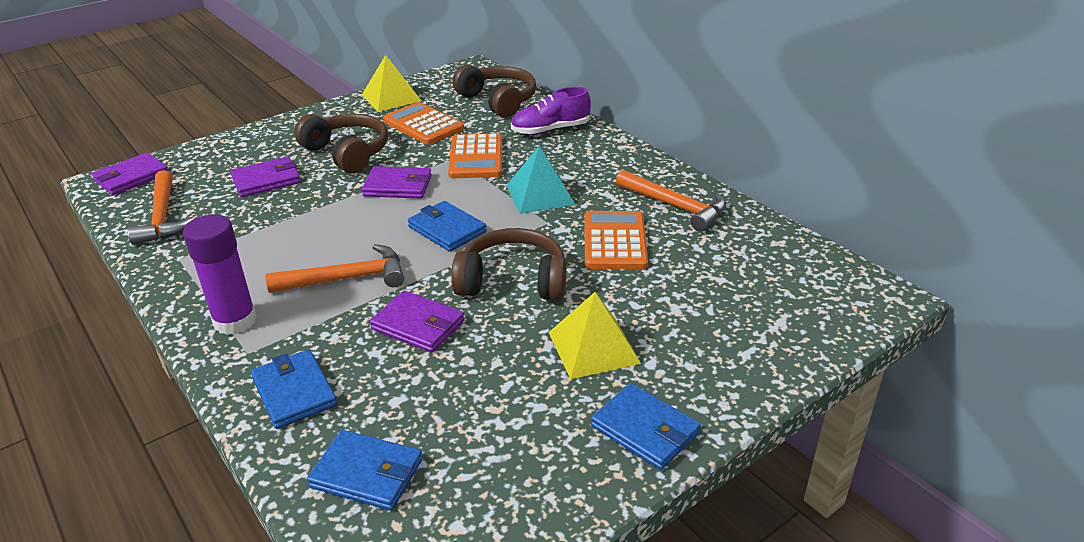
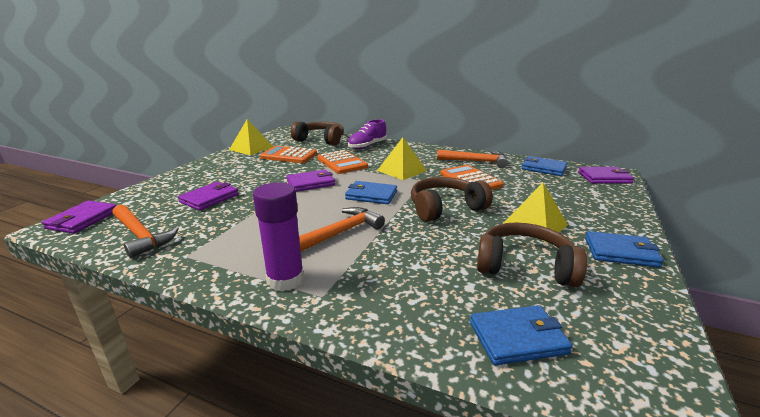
camera: 30 degrees left, 10 degrees down
(294, 392) = (393, 307): blue wallet -> blue wallet (543, 168)
(347, 153) = (254, 175): brown headphones -> brown headphones (524, 266)
(418, 325) = (422, 243): purple wallet -> purple wallet (604, 178)
(540, 194) = (401, 170): turquoise pyramid -> yellow pyramid

